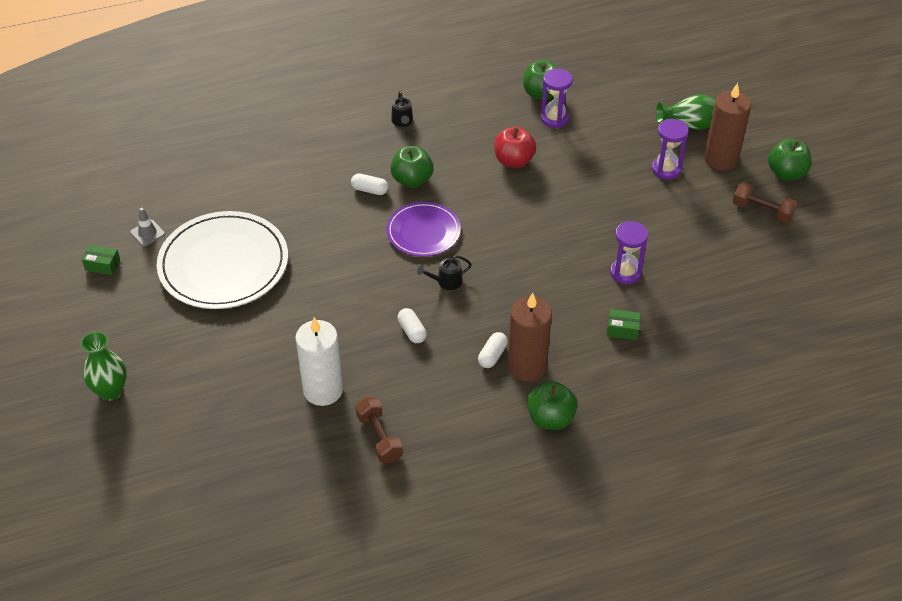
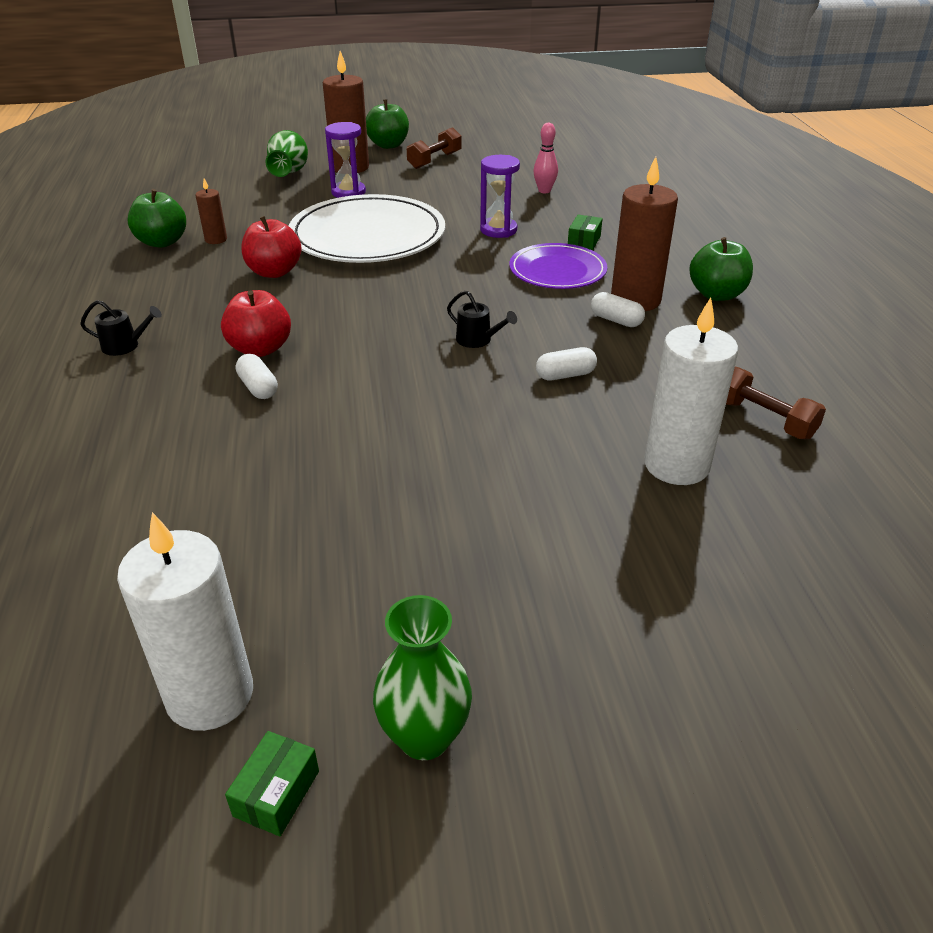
camera: 80 degrees left, 10 degrees down
(110, 391) = (684, 777): green vase -> green vase (424, 737)
(147, 233) = (210, 695): grey traffic cone -> white candle
(223, 264) = (357, 569): white plate -> white plate (367, 236)
(370, 190) = (258, 387): white capsule -> white capsule turned 60 degrees counterclockwise
(379, 437) = (763, 419): brown dumbbell -> brown dumbbell turned 60 degrees clockwise
(412, 180) = (260, 349): green apple -> red apple
(423, 232) = (373, 349): purple plate -> purple plate (557, 270)
(446, 281) = (477, 340): black watering can -> black watering can turned 45 degrees counterclockwise
(554, 118) = (216, 239): purple hourglass -> brown candle
(721, 295) = (544, 191): none -> pink bowling pin

